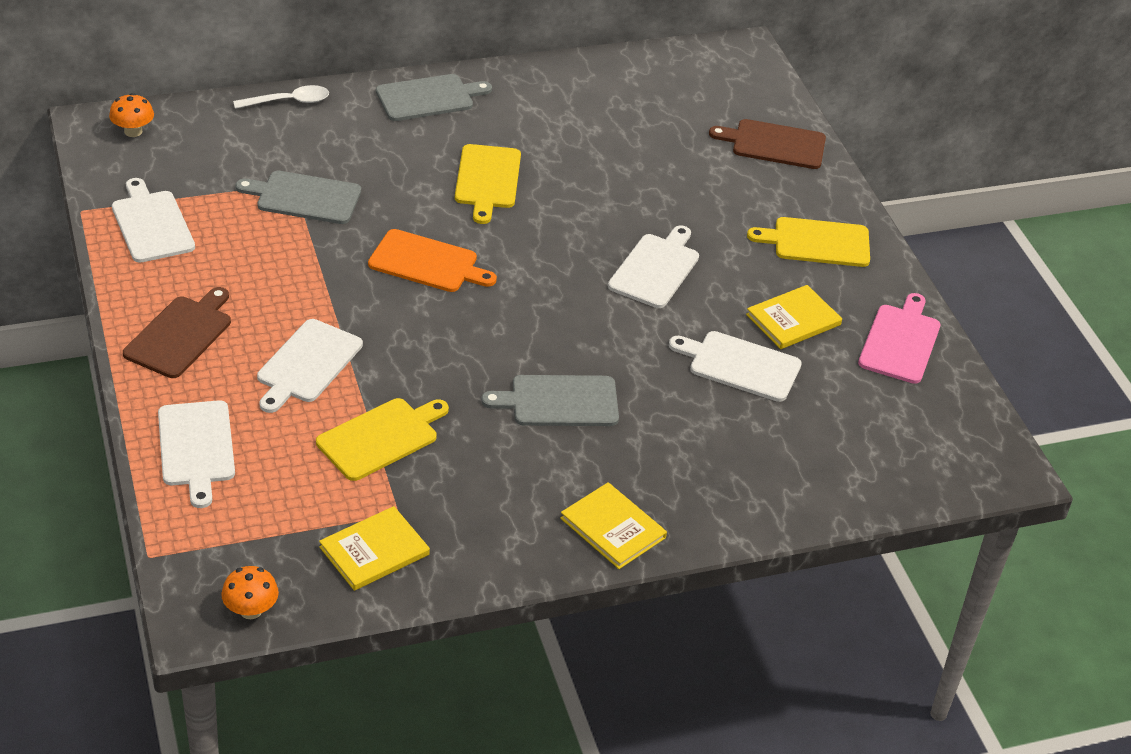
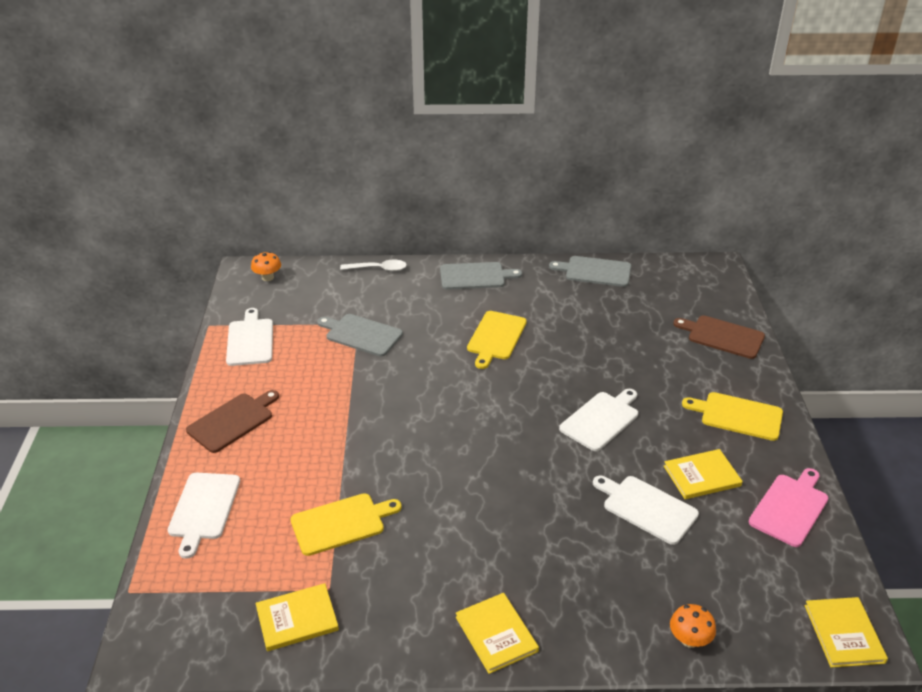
camera: 20 degrees right, 5 degrees down
(251, 610) = (181, 653): orange mushroom -> orange mushroom (689, 639)
(307, 364) = (311, 456): white cutting board -> none
(427, 263) = (429, 392): orange cutting board -> none
(559, 401) = (490, 515): grey cutting board -> grey cutting board (595, 271)
(984, 465) = (844, 633): none -> yellow book

